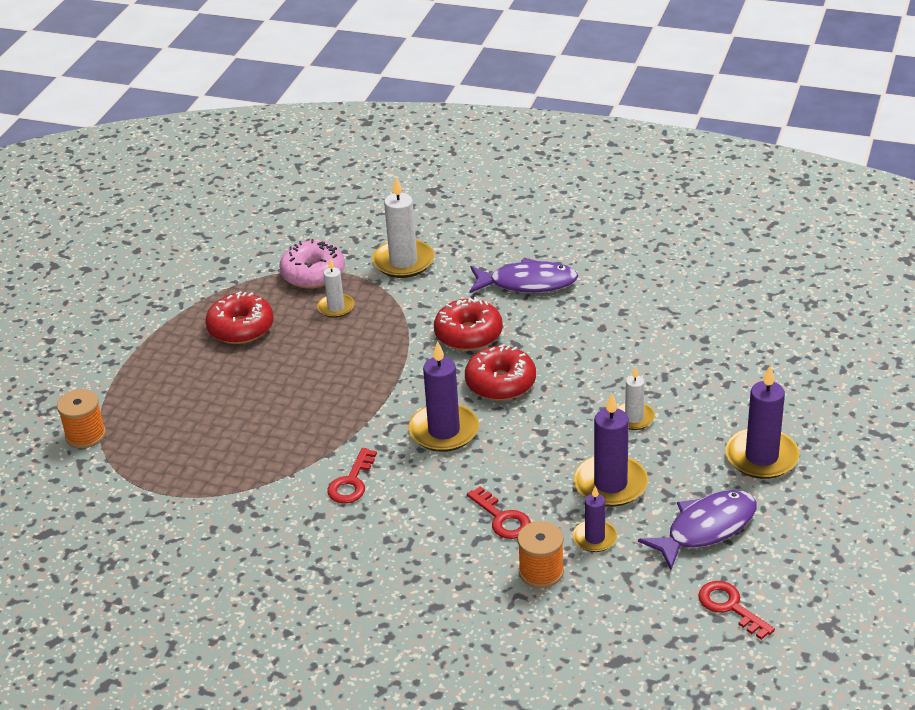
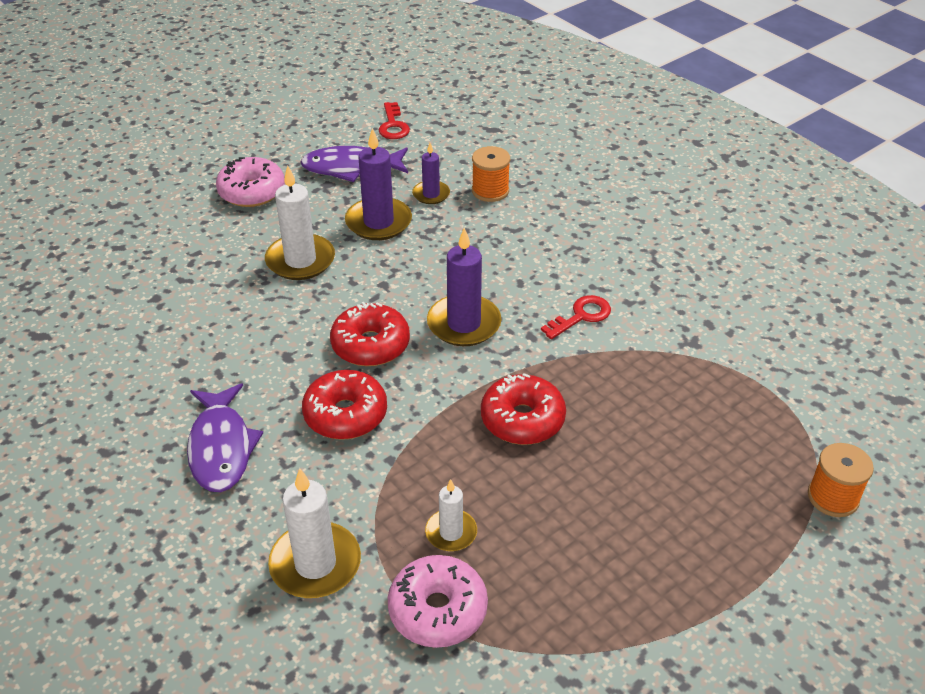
camera: 150 degrees left, 5 degrees up
(241, 328) = (583, 564): red donut -> red donut (522, 419)
(502, 518) = (483, 235): red key -> none
(527, 283) = (221, 448): purple fish -> purple fish turned 135 degrees counterclockwise
(634, 418) = (300, 260): white candle -> white candle, size x1.72
(761, 457) = (252, 192): purple candle -> pink donut

